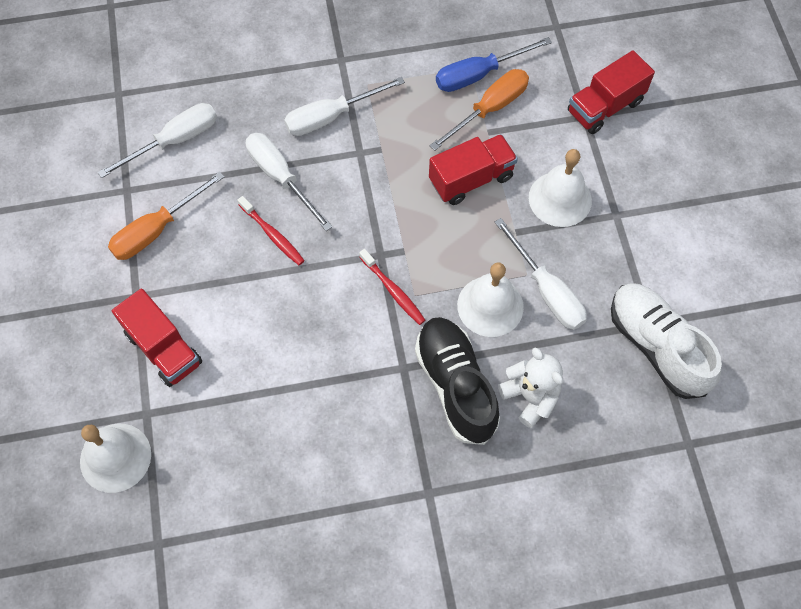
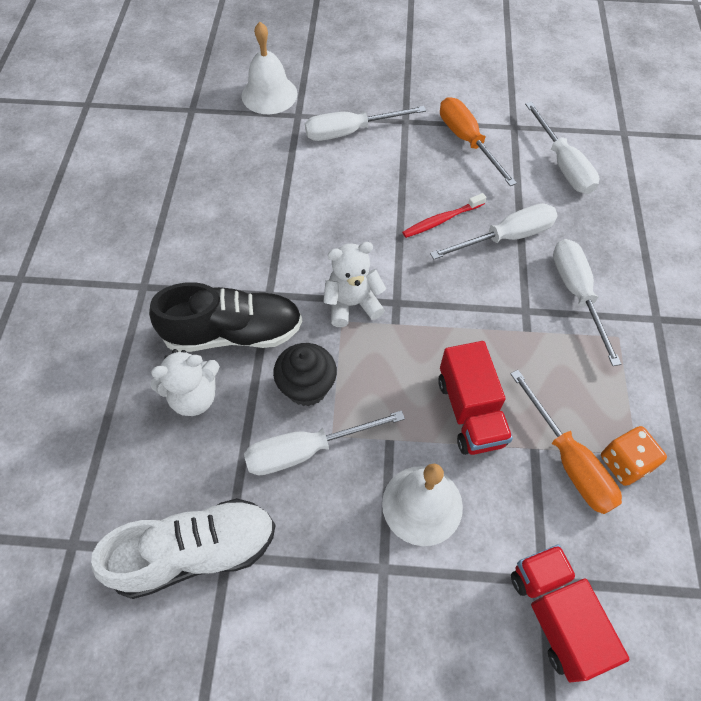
camera: 105 degrees right, 5 degrees down
(164, 348) = (350, 132): red truck -> white screwdriver
(393, 291) = (352, 304): red toothbrush -> white teddy bear
(479, 74) = (624, 463): blue screwdriver -> orange dice
(490, 306) = (307, 387): white bell -> black cupcake

